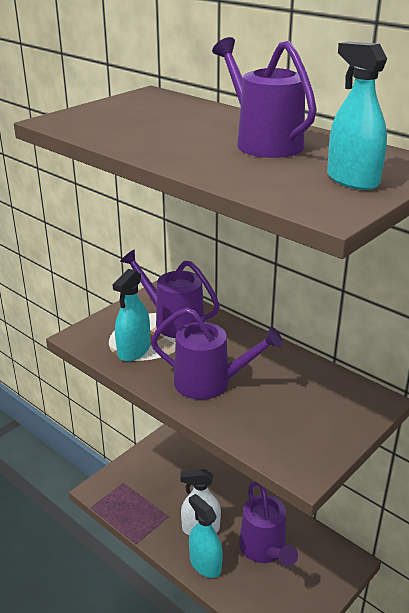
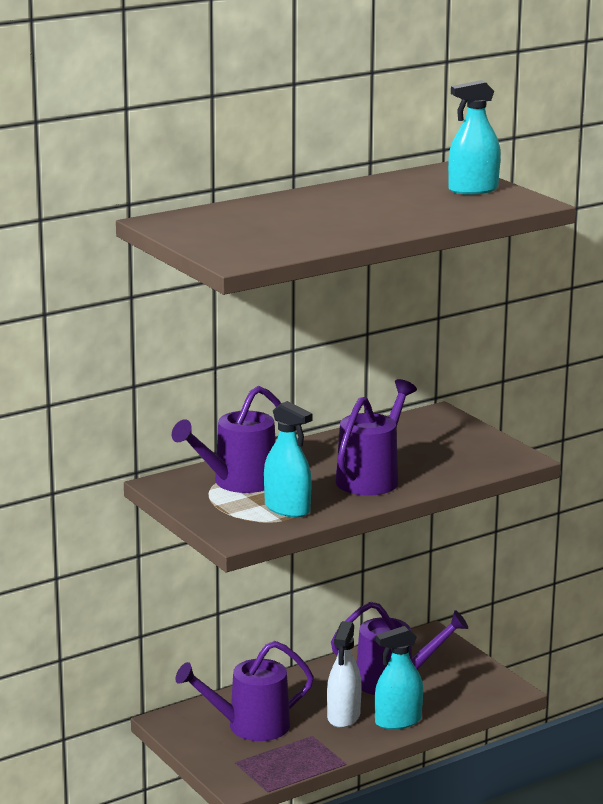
camera: 75 degrees left, 10 degrees down
(263, 142) = (365, 201): purple watering can -> purple watering can (250, 726)

